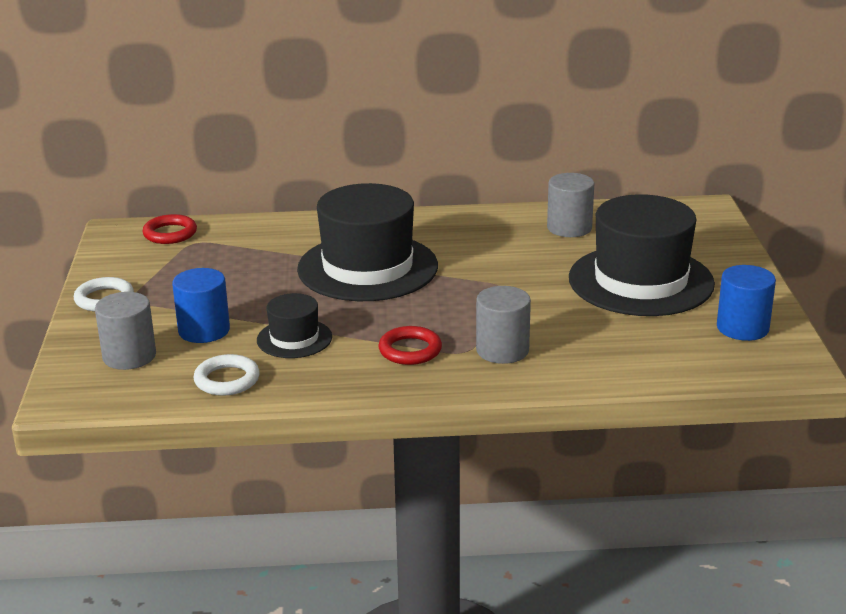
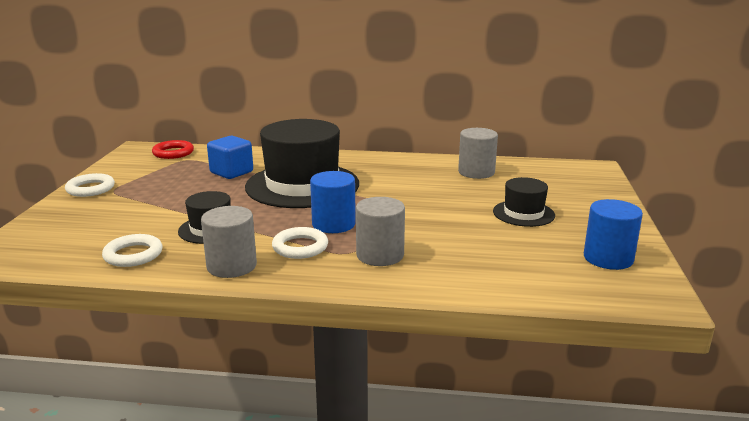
camera: 10 degrees right, 5 degrees down
(129, 356) = (72, 229): grey cylinder -> grey cylinder (231, 266)
(204, 330) = (145, 216): blue cylinder -> blue cylinder (333, 224)
(267, 257) = (231, 172): none -> blue cube
(410, 350) = (300, 247): red ring -> white ring
(641, 281) = (523, 213): black hat -> black hat, size x0.49

